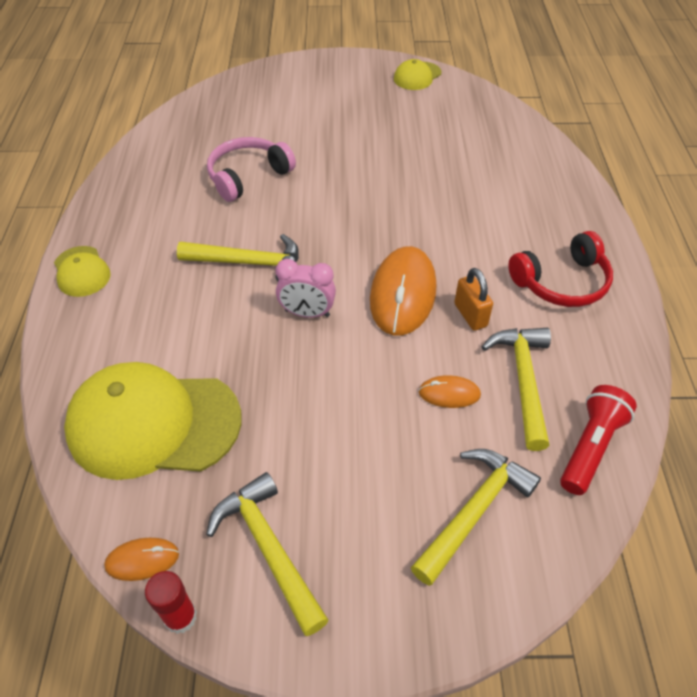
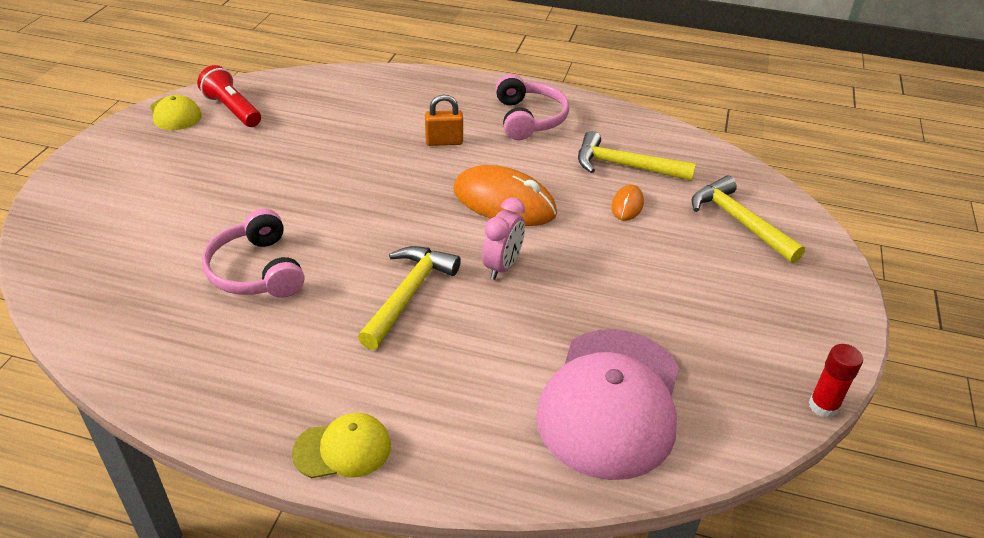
camera: 75 degrees left, 10 degrees down
(142, 560) = (767, 427): orange mouse -> none
(153, 423) = (611, 402): yellow cap -> pink cap
(269, 548) = (762, 340): yellow hammer -> none
(470, 315) = (546, 172): orange padlock -> orange padlock (444, 142)
(562, 282) = (529, 119): red headphones -> pink headphones
(590, 446) = (693, 155): red flashlight -> red flashlight (232, 109)

